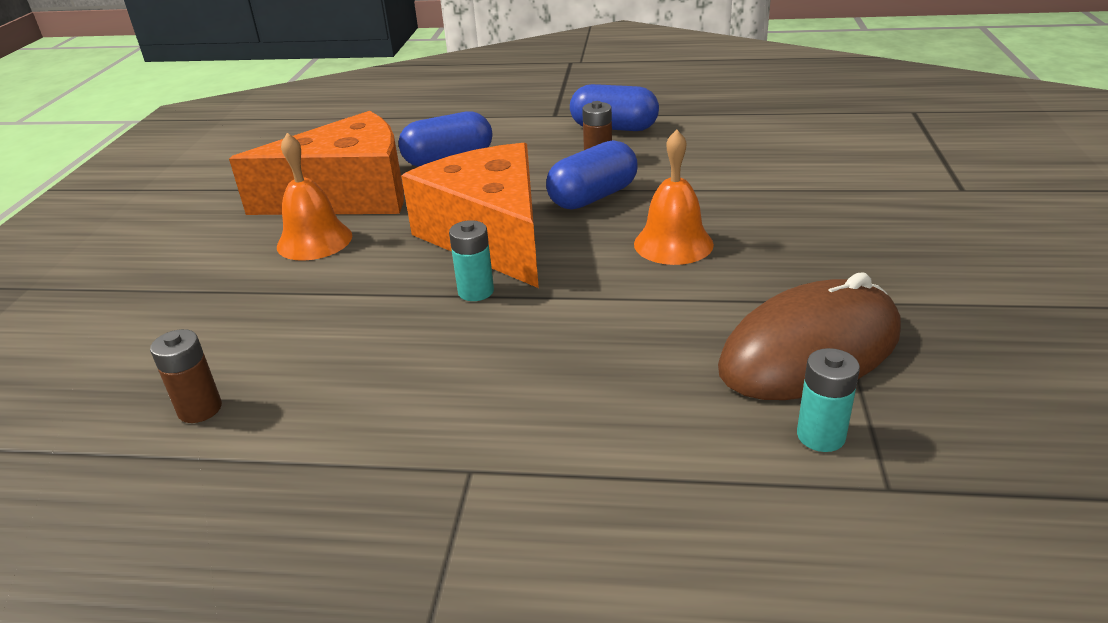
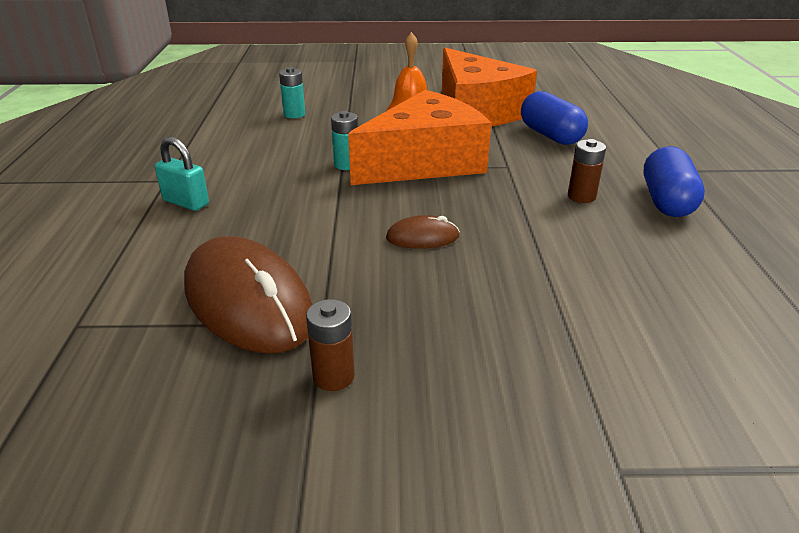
camera: 80 degrees right, 0 degrees up
(200, 409) = (241, 113): brown battery -> brown battery (333, 376)
(559, 433) = (186, 202): none -> turquoise padlock
(593, 197) = (502, 198): blue capsule -> none
(673, 244) = (422, 237): orange bell -> brown mouse
(821, 436) = (142, 299): turquoise battery -> turquoise battery (294, 114)

